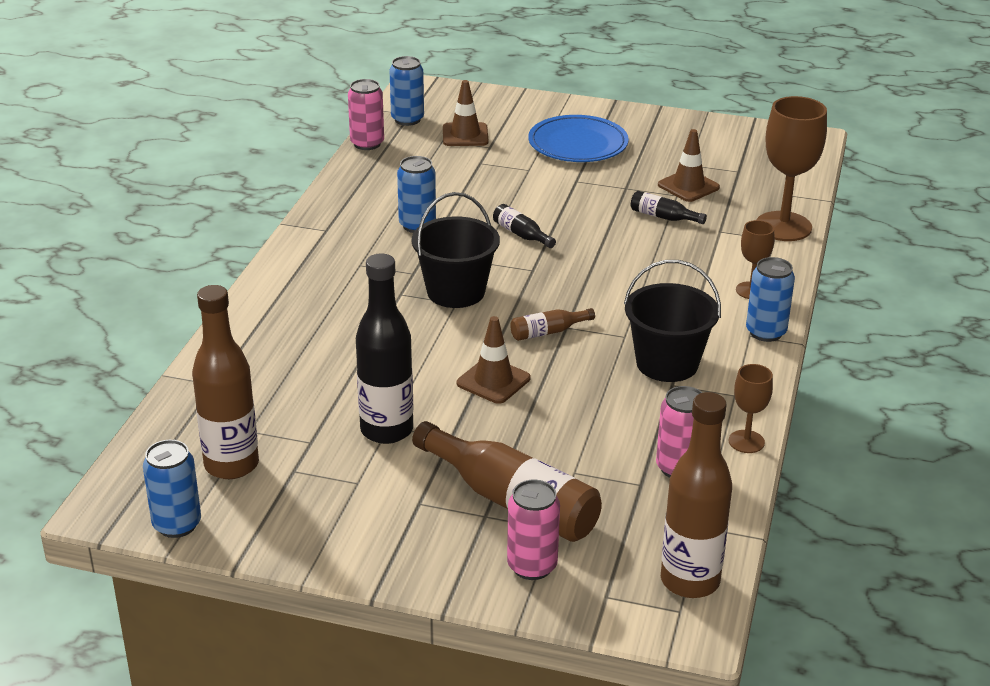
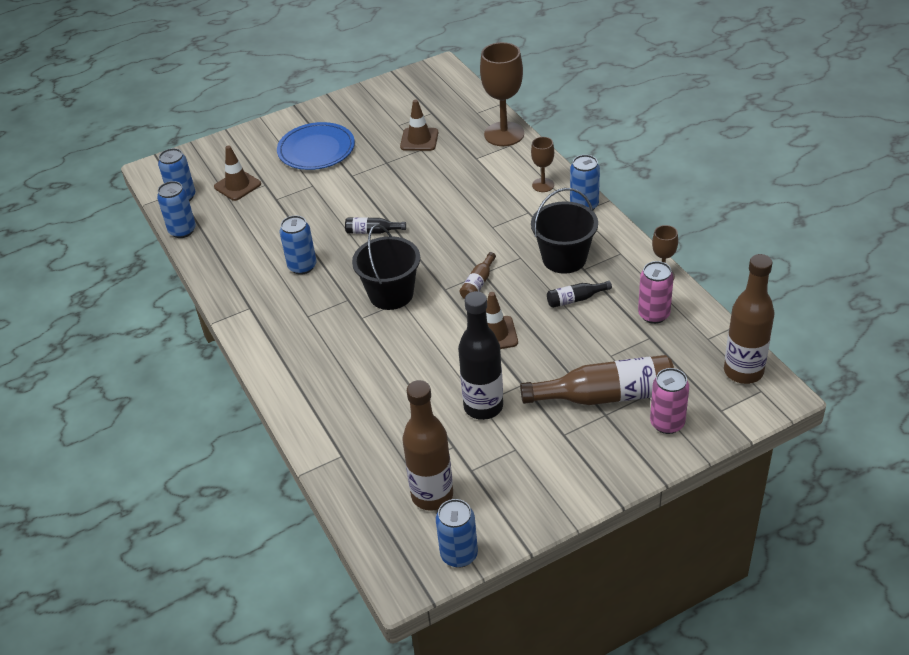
camera: 40 degrees left, 10 degrees up
(367, 144) = (182, 231): pink can -> blue can
(663, 217) = (434, 168): black bottle -> black bottle (575, 299)

